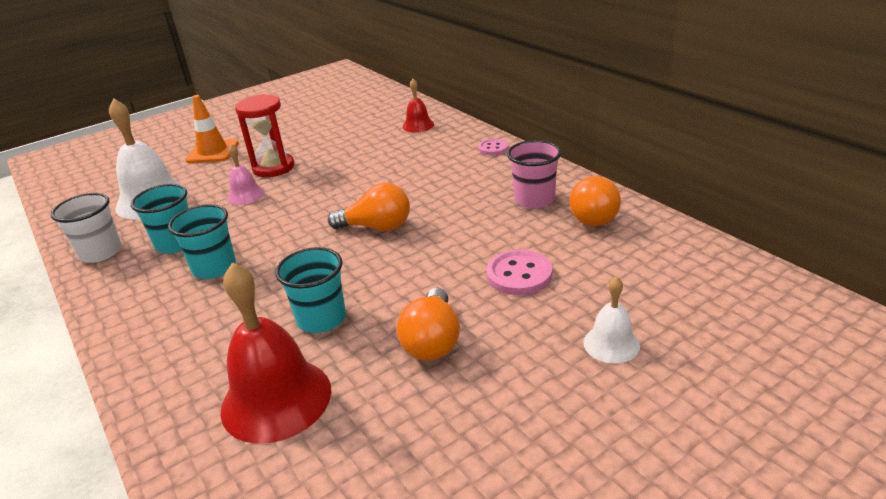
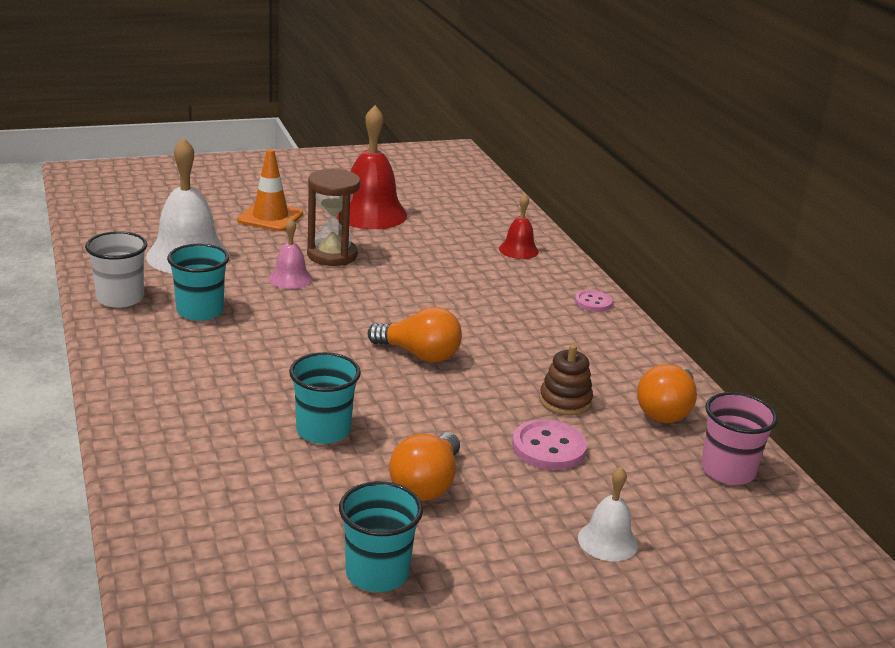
camera: 10 degrees right, 5 degrees down
(214, 268) = (232, 348): turquoise cup -> turquoise cup (377, 573)
(273, 168) = (332, 255): red hourglass -> brown hourglass
(276, 399) = (252, 491): red bell -> red bell (370, 213)
(512, 231) = (565, 401): none -> brown stacking toy
(534, 199) = (609, 374): pink cup -> pink cup (727, 471)

